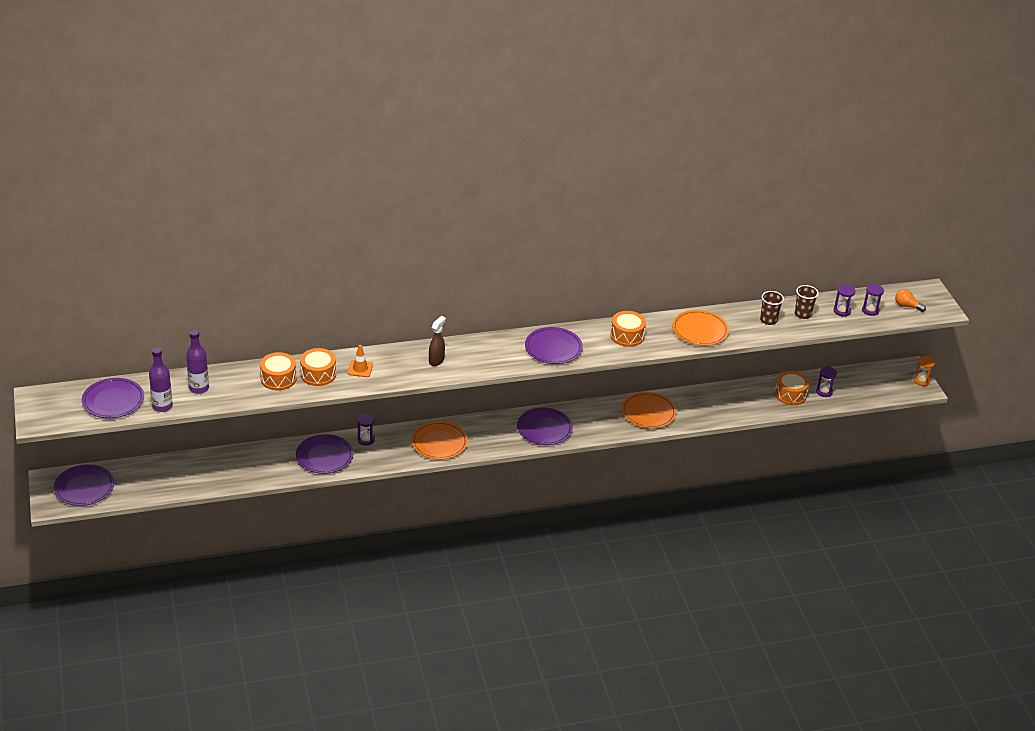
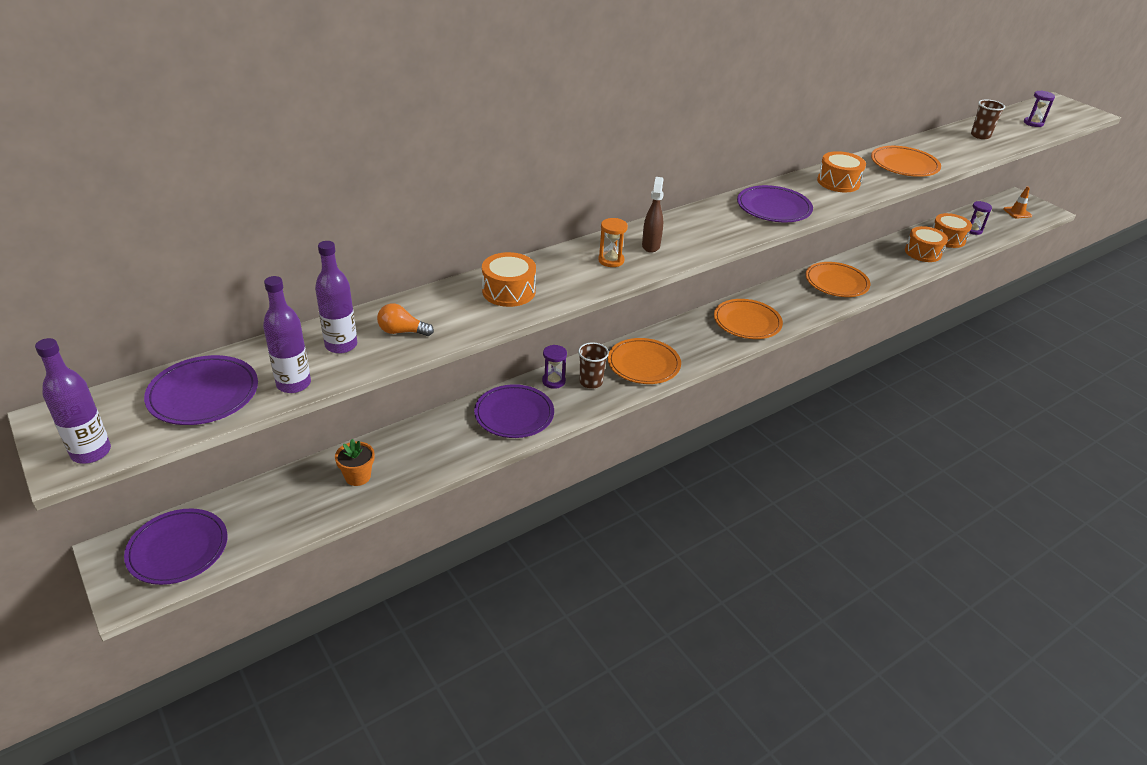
camera: 20 degrees left, 0 degrees up
(48, 420) = (91, 452): none -> purple bottle
(203, 472) = (358, 476): none -> orange flower pot
(278, 378) = (455, 308): orange drum -> orange drum (923, 252)
(360, 369) = (561, 274): orange traffic cone -> orange traffic cone (1017, 212)
(544, 429) = (747, 322): purple plate -> orange plate
(768, 320) = (956, 145): brown cup -> brown cup (591, 382)
(842, 311) = (1010, 127): purple hourglass -> none
(907, 306) = (1058, 115): orange light bulb -> orange light bulb (402, 331)
(921, 381) = (1040, 205): orange hourglass -> orange hourglass (611, 260)

